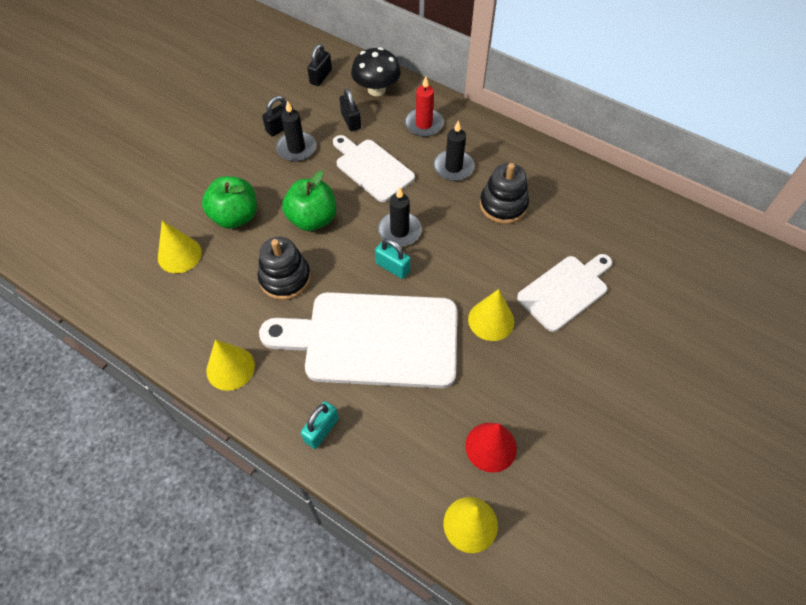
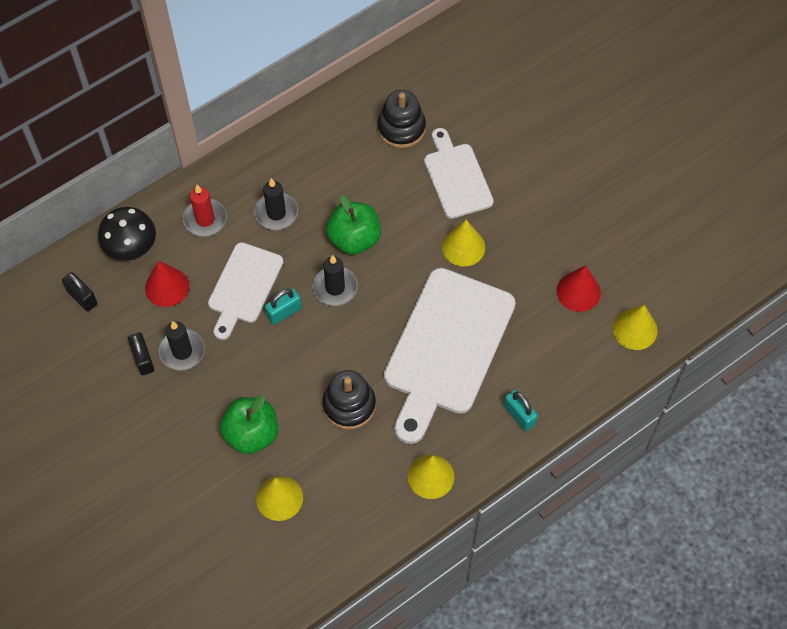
camera: 70 degrees left, 5 degrees up
(312, 219) = (286, 361): green apple -> green apple (354, 239)
(351, 121) = (167, 287): black padlock -> red cone
(372, 168) = (244, 287): white cutting board -> white cutting board turned 45 degrees counterclockwise
(392, 267) = (375, 307): turquoise padlock -> turquoise padlock (284, 312)
(503, 205) = (342, 188): black stacking toy -> black stacking toy (401, 128)

